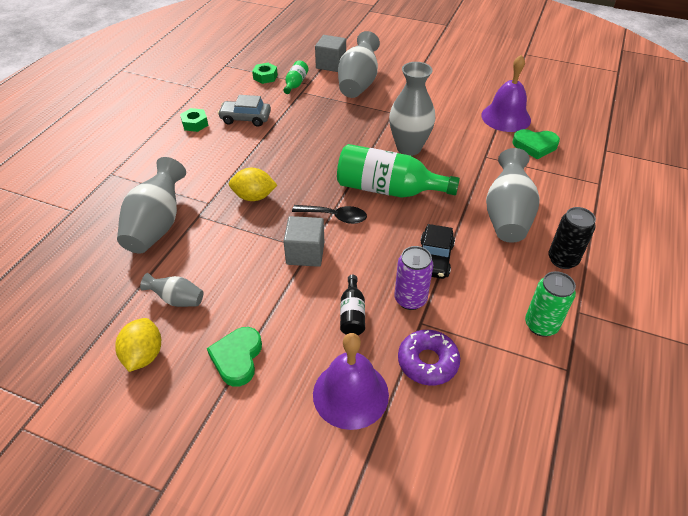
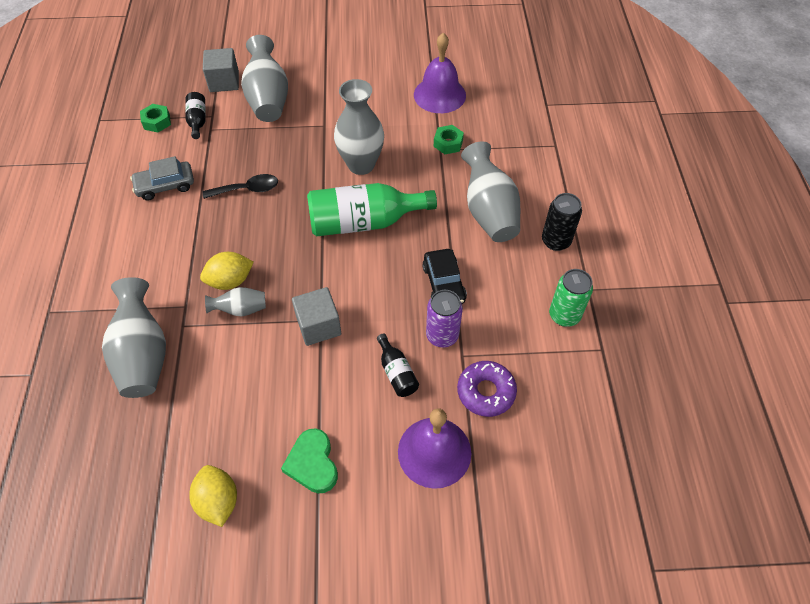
camera: 25 degrees left, 10 degrees up
(177, 300) = (217, 429): grey vase -> grey vase (240, 309)
(195, 124) = (109, 212): green nut -> green nut (448, 143)
(295, 84) = (197, 121): green bottle -> black bottle
(335, 217) = (327, 273): black spoon -> black spoon (247, 189)
(535, 146) = (481, 121): green heart -> none

